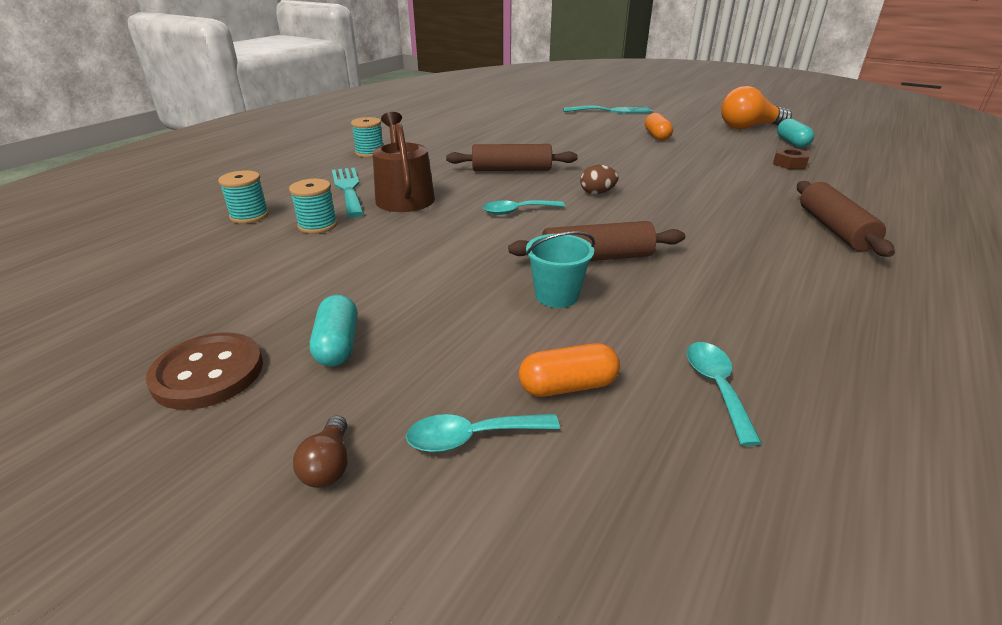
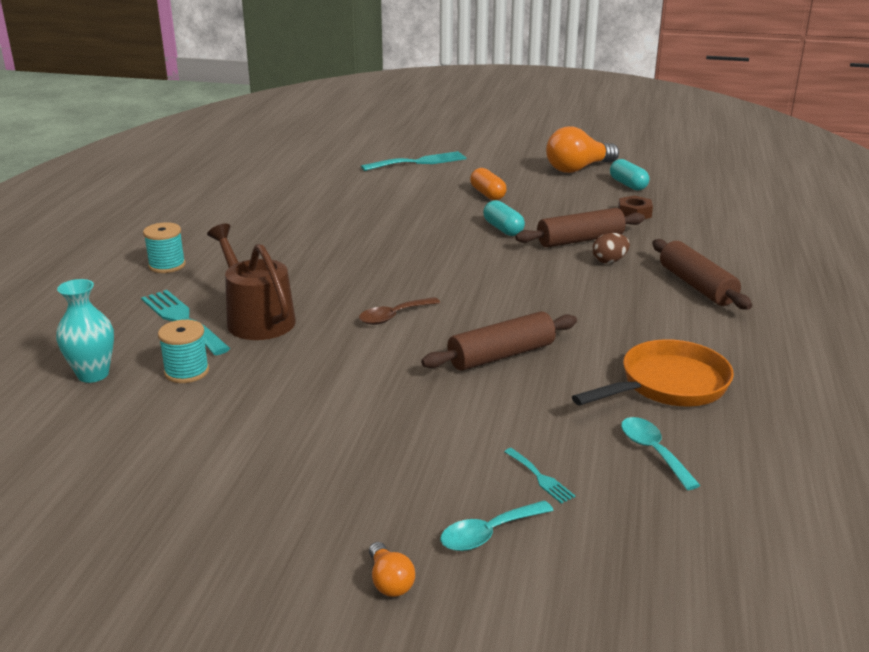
camera: 20 degrees left, 5 degrees down
(208, 373) = (215, 540): brown button -> none
(249, 216) = (93, 374): turquoise spool -> turquoise vase
(328, 465) = (389, 581): brown light bulb -> orange light bulb
(338, 345) = (317, 489): turquoise capsule -> turquoise capsule (503, 229)
(511, 170) = (354, 264): brown rolling pin -> brown rolling pin (580, 240)
(517, 211) = (393, 316): turquoise spoon -> brown spoon
(556, 296) = (486, 401): turquoise bucket -> none
(568, 386) = (540, 477): orange capsule -> turquoise fork
(597, 193) = (463, 280): brown egg -> brown egg (609, 261)
(764, 317) = (667, 385): none -> orange pan

